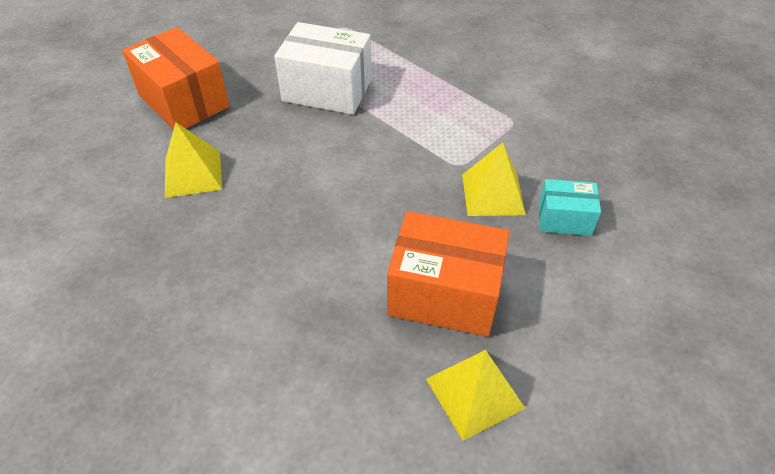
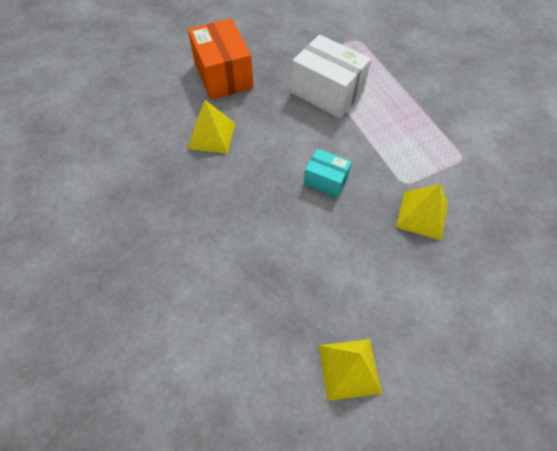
camera: 20 degrees right, 10 degrees up
(444, 294) = (355, 284): orange box -> none
(564, 219) = (471, 253): turquoise box -> turquoise box (326, 180)

